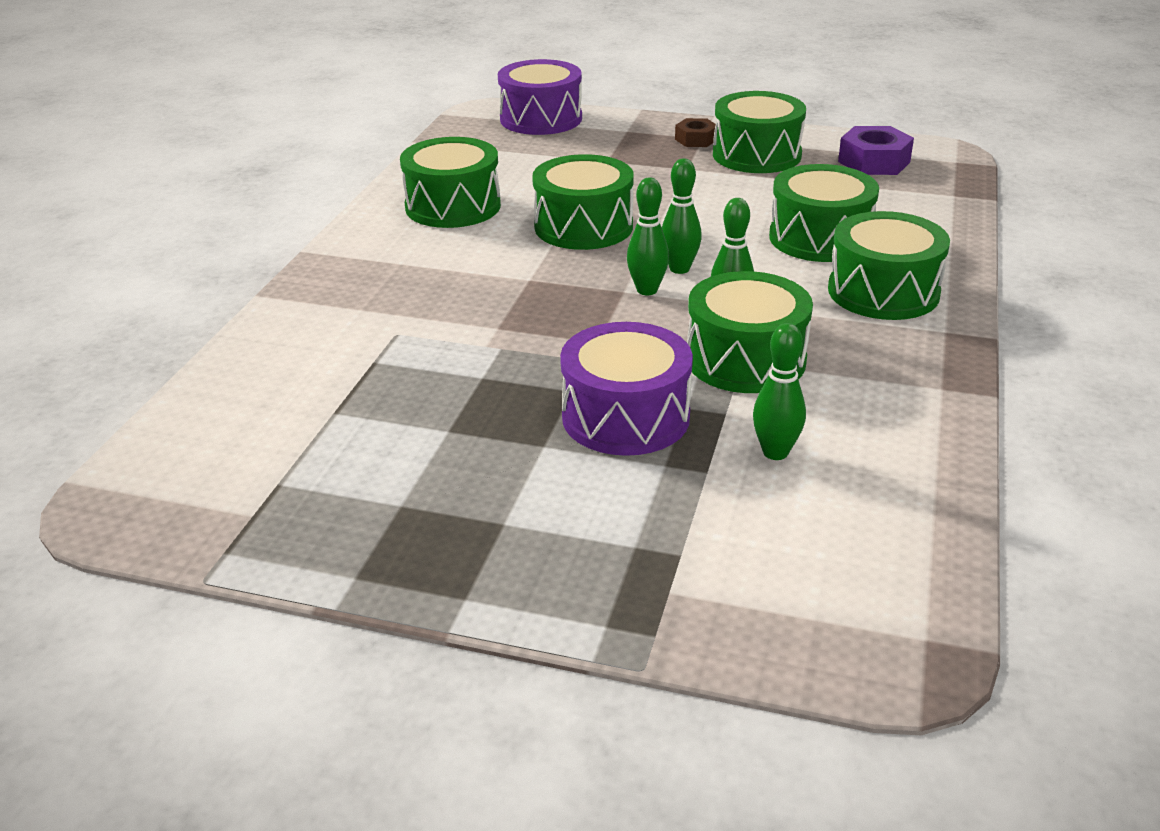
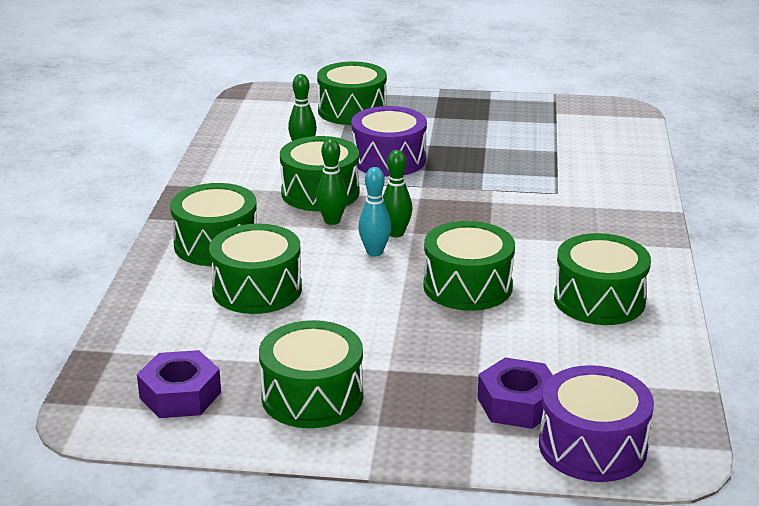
camera: 170 degrees right, 5 degrees down
(584, 142) = (517, 404): none -> purple nut
(671, 563) = (352, 110): none -> green drum
(679, 269) = (374, 252): green bowling pin -> turquoise bowling pin
(696, 139) = (385, 419): brown nut -> none

